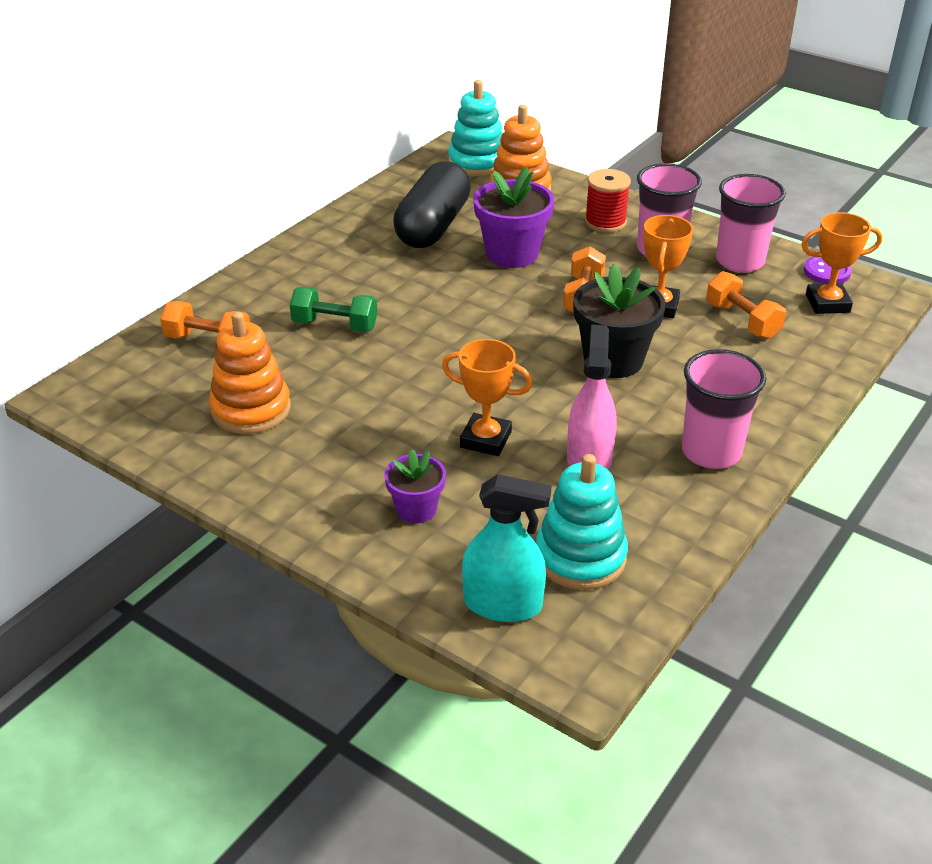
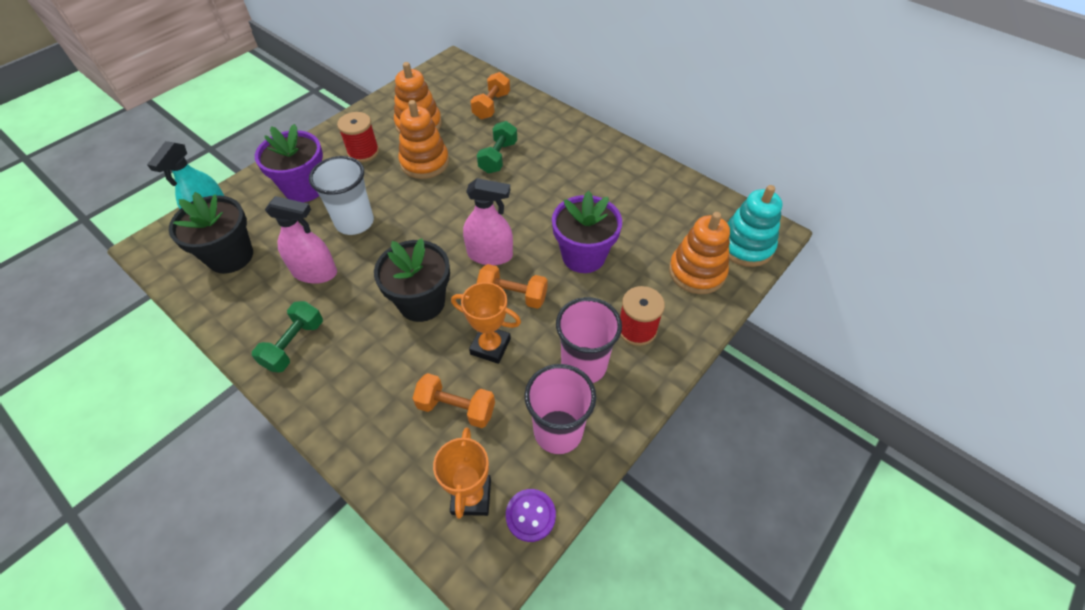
camera: 95 degrees right, 15 degrees up
(322, 459) = (363, 152): none -> red spool
(348, 391) = (424, 162): none -> orange stacking toy
(416, 509) = (304, 188): purple flower pot -> purple flower pot, size x1.71
(433, 226) = (629, 211): black capsule -> none
(485, 439) = (354, 222): orange trophy -> white cup
(524, 317) = (490, 255): none -> pink spray bottle
(580, 557) = (230, 256): turquoise stacking toy -> black flower pot
(711, 452) = (294, 345): pink cup -> green dumbbell
(742, 321) = (456, 408): orange dumbbell -> orange dumbbell turned 45 degrees clockwise

